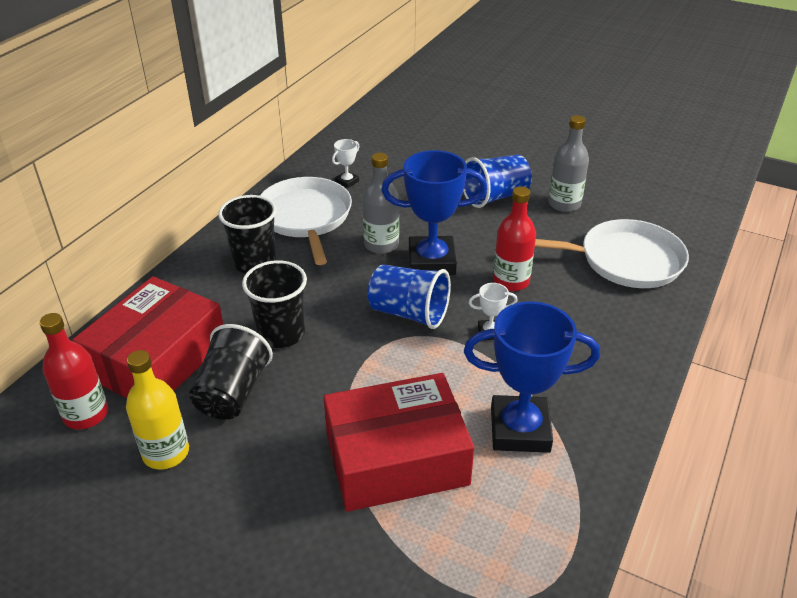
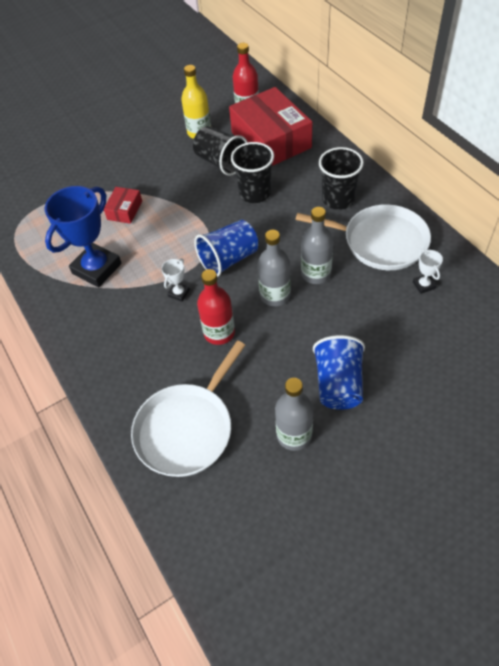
camera: 125 degrees right, 15 degrees up
(396, 458) = (125, 210): red box -> red box, size x0.45
(431, 261) = (275, 295): blue trophy -> grey bottle

